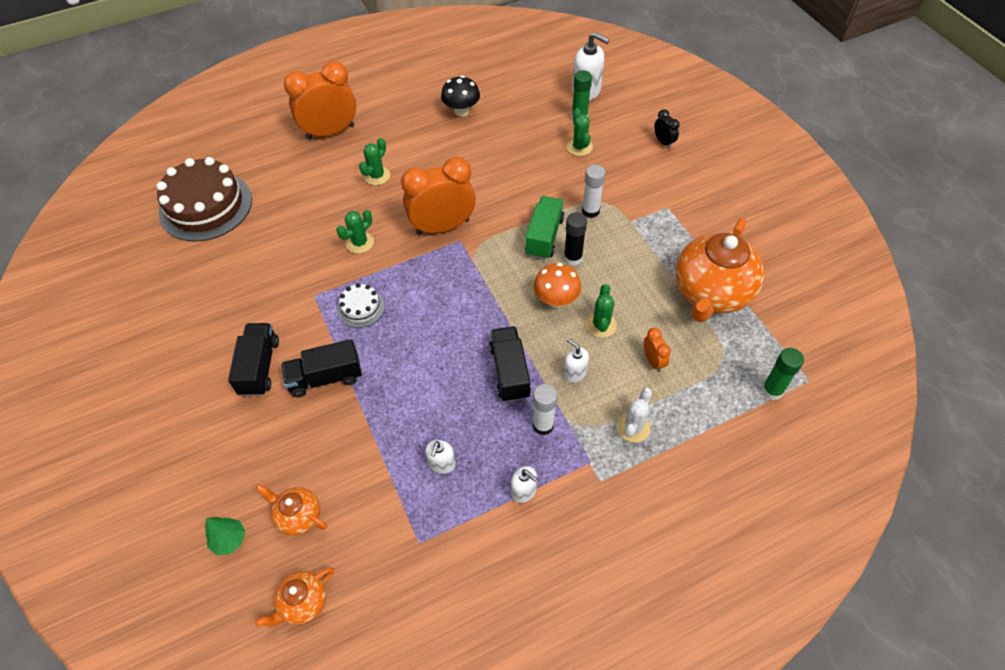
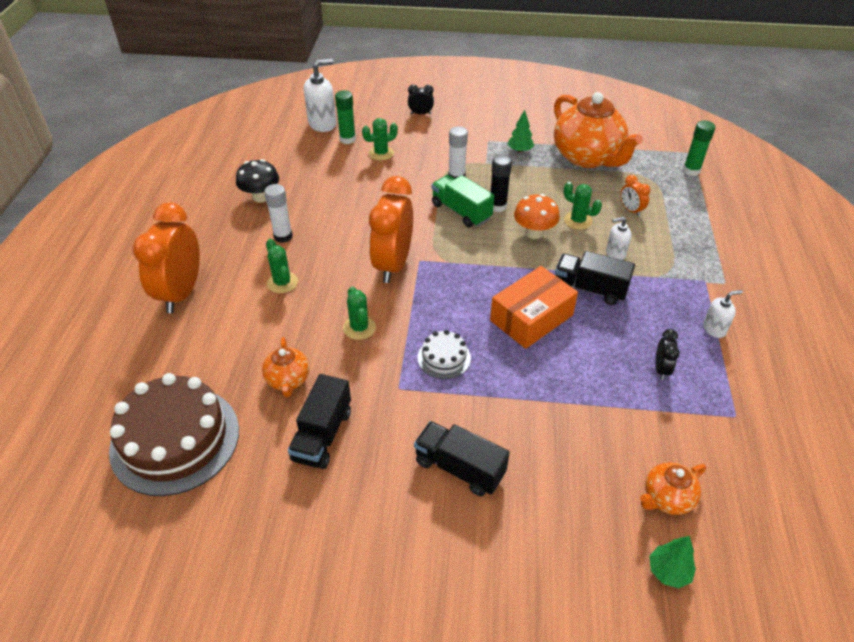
camera: 60 degrees left, 10 degrees down
(303, 603) = (766, 529): orange teapot -> orange teapot (288, 380)
(325, 378) = (511, 417): black truck -> black truck (322, 435)
(442, 464) = (661, 369): white soap dispenser -> black clock
(443, 344) = (531, 318): none -> orange box
(543, 425) = (656, 292): white glue stick -> white glue stick (283, 236)
(579, 147) = (381, 153): green cactus -> green cactus turned 45 degrees counterclockwise
(633, 427) = (685, 246): white cactus -> none
(653, 361) = (631, 210): orange clock -> orange clock turned 135 degrees counterclockwise
(673, 236) = (520, 150): none -> green tree

